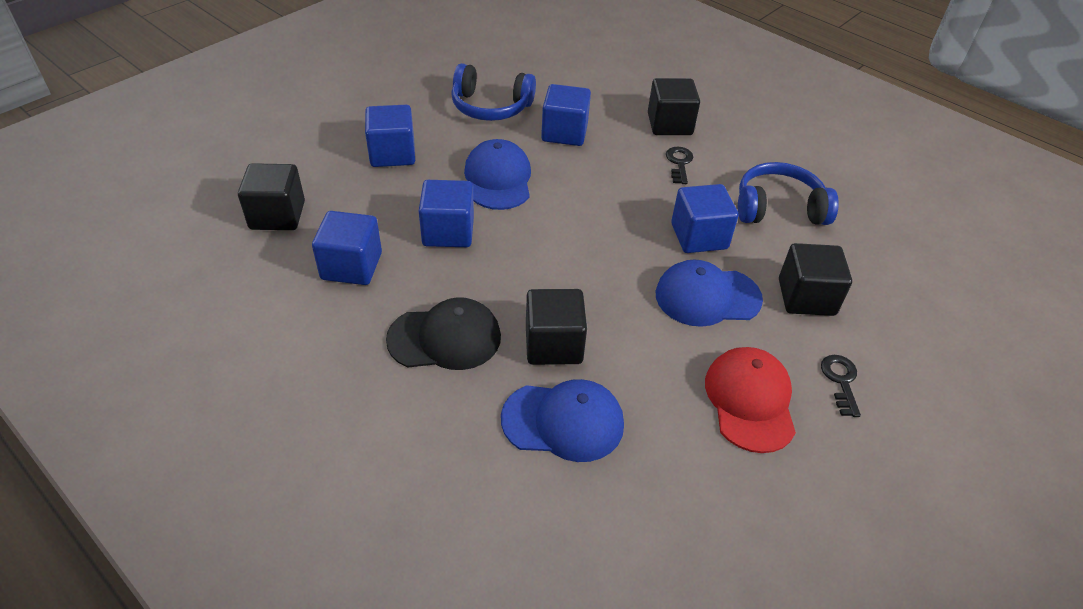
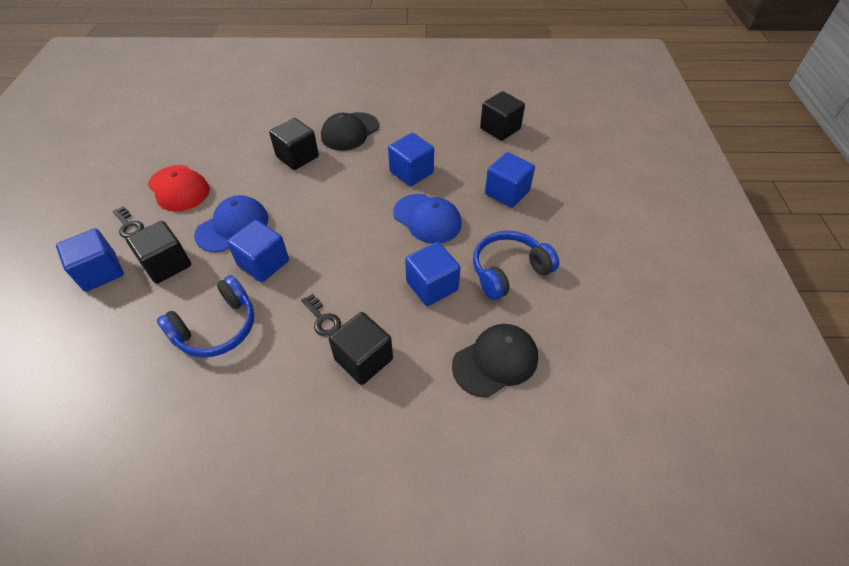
camera: 140 degrees right, 5 degrees up
(351, 266) = (431, 131): blue cube -> blue cube (100, 272)
(563, 421) = (265, 134): blue cap -> none
(577, 75) = (495, 361): none -> black cap

